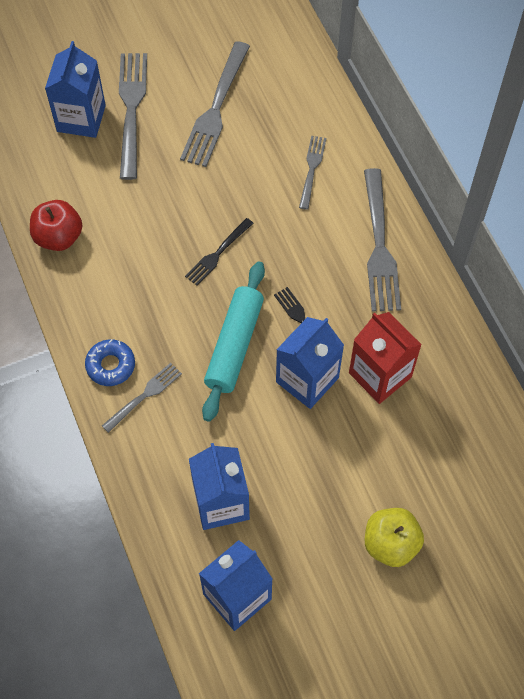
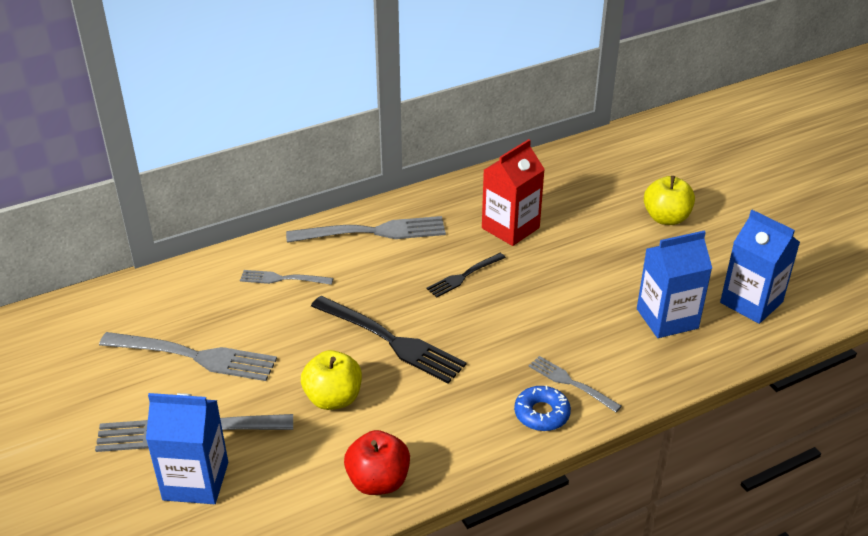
camera: 95 degrees left, 25 degrees down
(152, 208) = (333, 398): none -> yellow apple
(218, 253) = (391, 340): black fork -> black fork, size x1.80
(234, 345) = (498, 321): turquoise rolling pin -> none
(307, 380) = (525, 271): blue carton -> none

